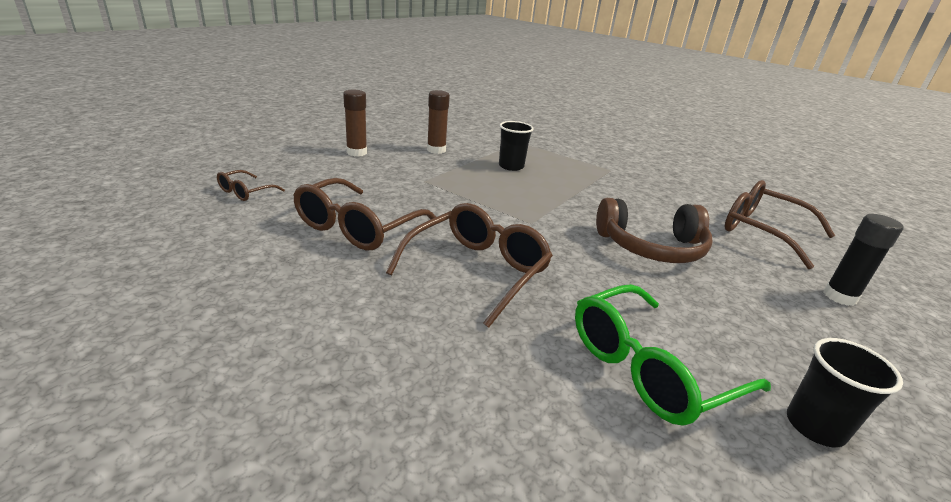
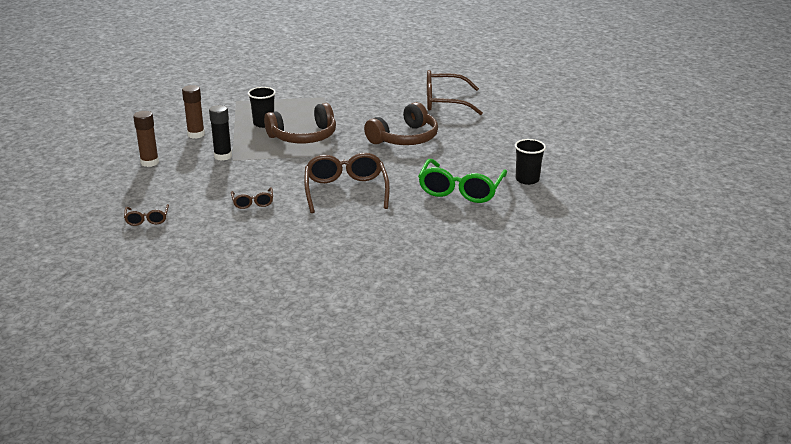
camera: 40 degrees left, 0 degrees up
(358, 227) = (253, 202): brown glasses -> brown glasses, size x0.49
(530, 192) = (303, 136): none -> brown headphones
(839, 297) = (502, 123): black glue stick -> black glue stick (223, 156)

